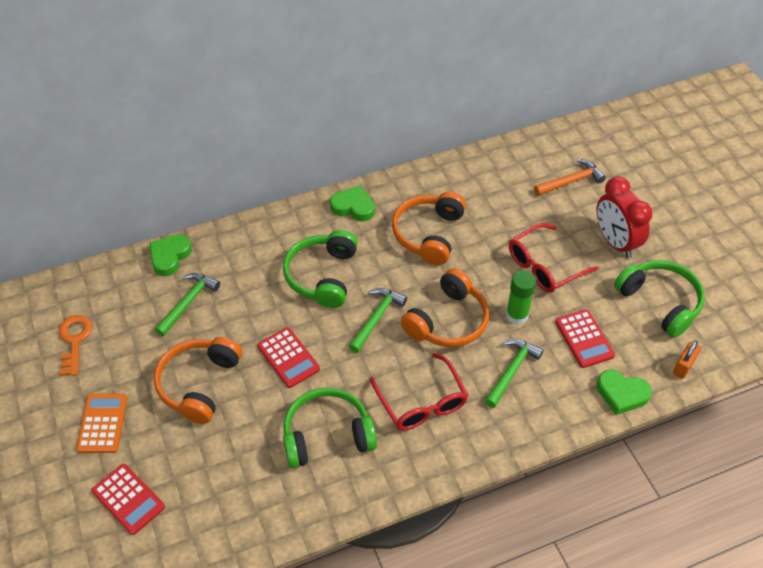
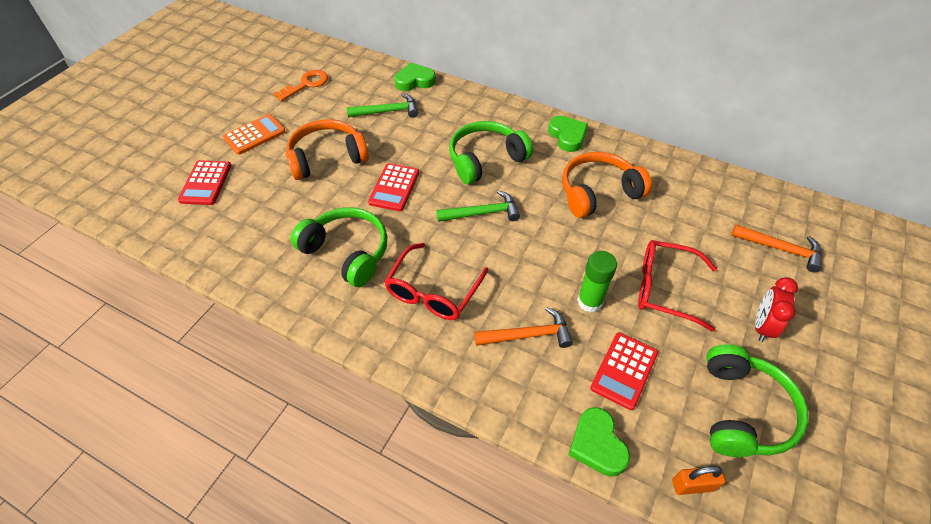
camera: 50 degrees right, 0 degrees up
(448, 321) = (530, 258): orange headphones -> none
(511, 371) = (528, 335): green hammer -> orange hammer
(615, 242) = (762, 326): red clock -> red clock, size x0.66

